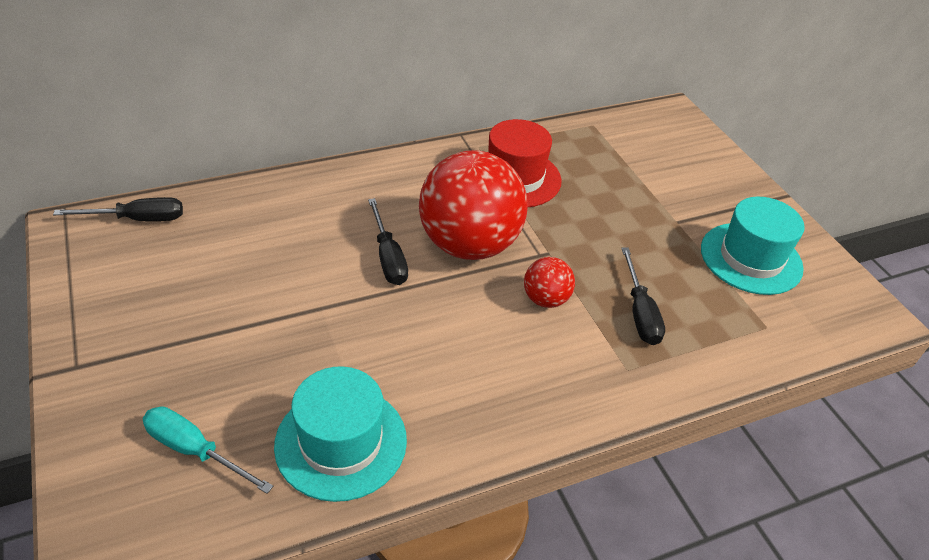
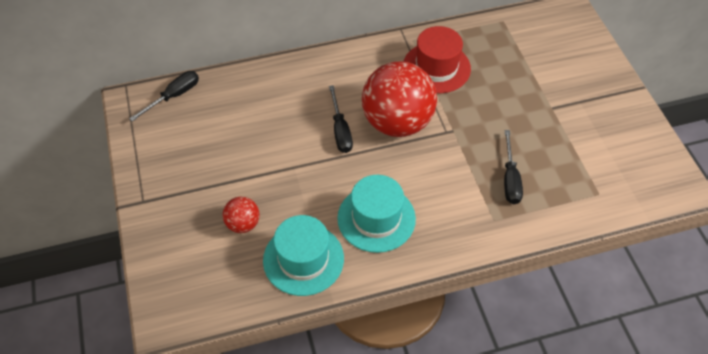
camera: 10 degrees right, 10 degrees up
(138, 219) = (174, 96): black screwdriver -> black screwdriver turned 45 degrees counterclockwise
(195, 450) = (216, 259): turquoise screwdriver -> none
(545, 299) = (445, 166): red ball -> red ball (243, 224)
(751, 258) = (601, 139): turquoise hat -> turquoise hat (376, 218)

